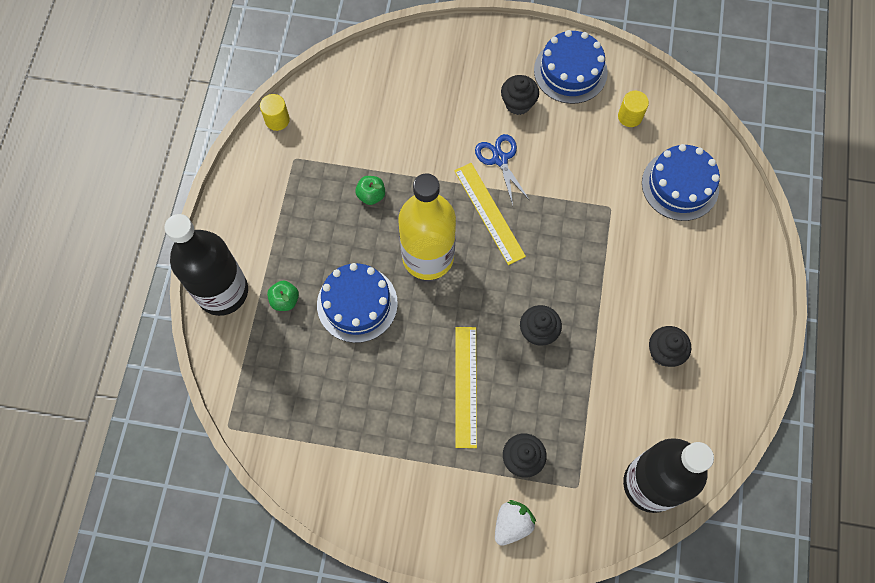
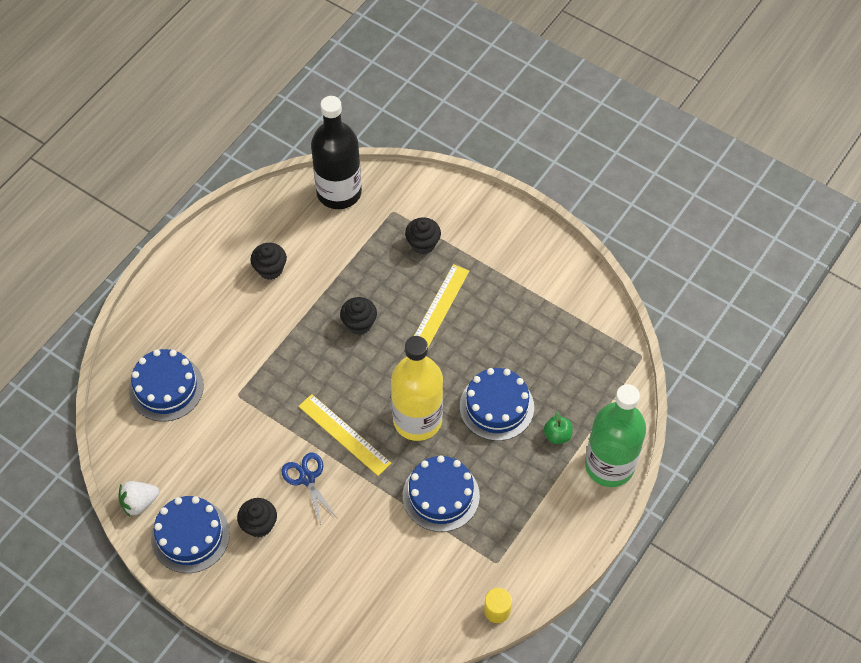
camera: 155 degrees left, 10 degrees down
(222, 291) = (609, 465): black bottle -> green bottle
(371, 195) = (441, 495): green apple -> blue cake
(489, 213) = (344, 434): yellow ruler -> yellow ruler turned 45 degrees counterclockwise
(500, 159) = (307, 478): blue scissors -> blue scissors turned 150 degrees clockwise
(512, 524) = (453, 208): white strawberry -> white strawberry (139, 503)
(630, 116) = (166, 467): yellow cylinder -> none

